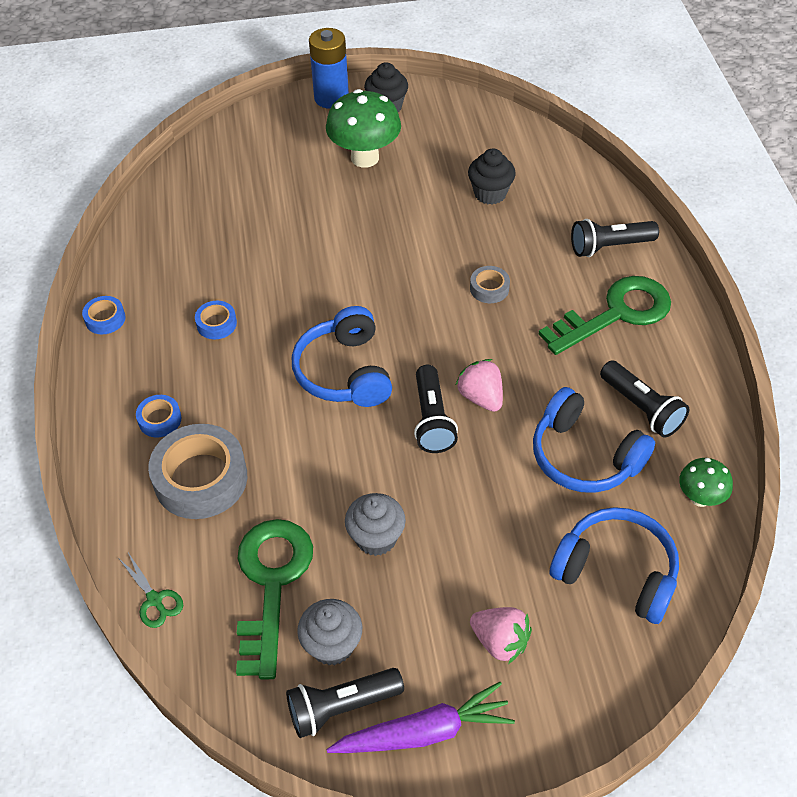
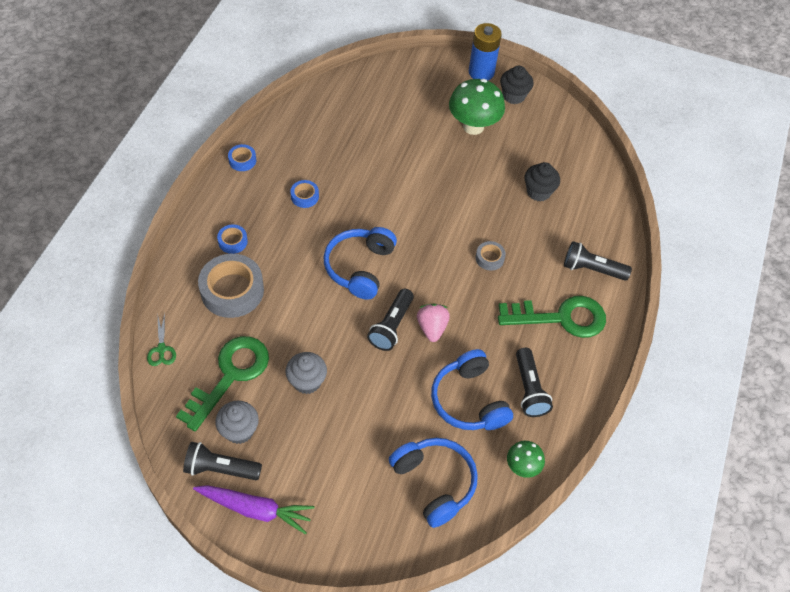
camera: 25 degrees right, 5 degrees up
(500, 641) = (335, 483): pink strawberry -> none

